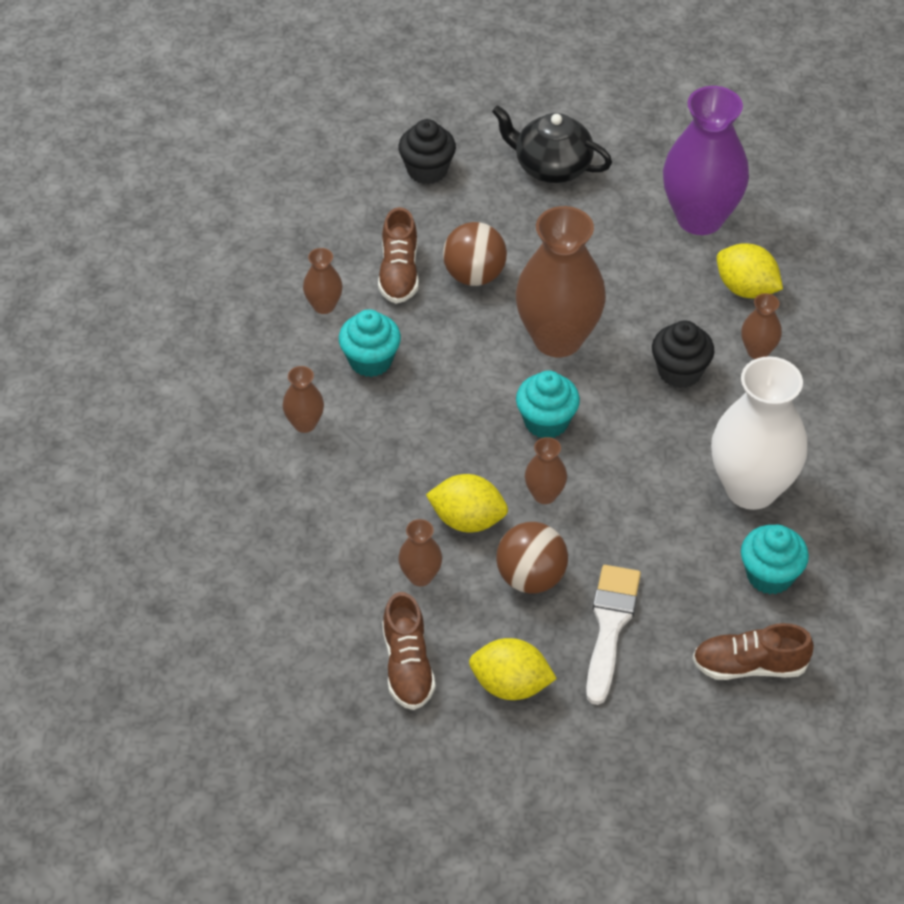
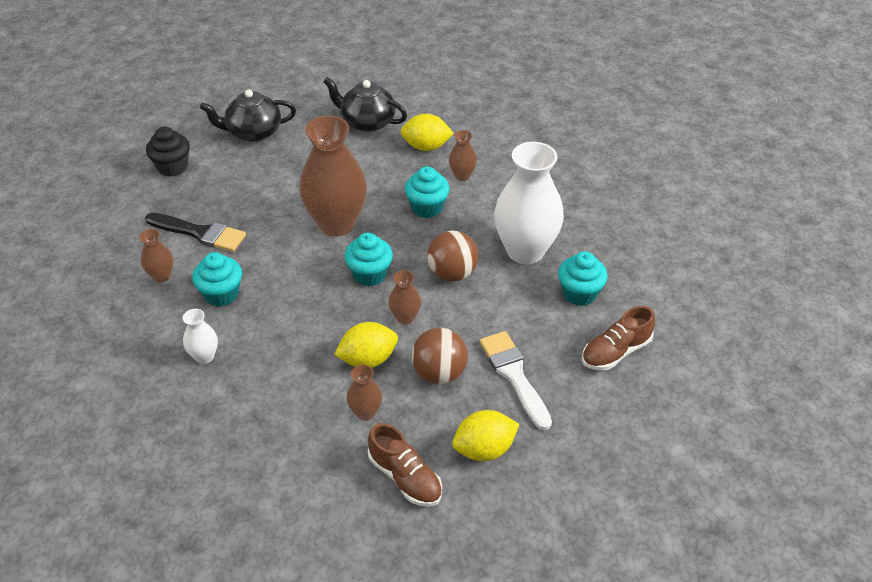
camera: 35 degrees left, 5 degrees down
(304, 423) = (204, 356): brown vase -> white vase
(399, 273) = (200, 233): brown shoe -> black brush
(474, 275) = (252, 212): brown ball -> brown ball (452, 273)
(680, 372) = (427, 207): black cupcake -> turquoise cupcake
(699, 218) = (367, 122): purple vase -> black teapot

